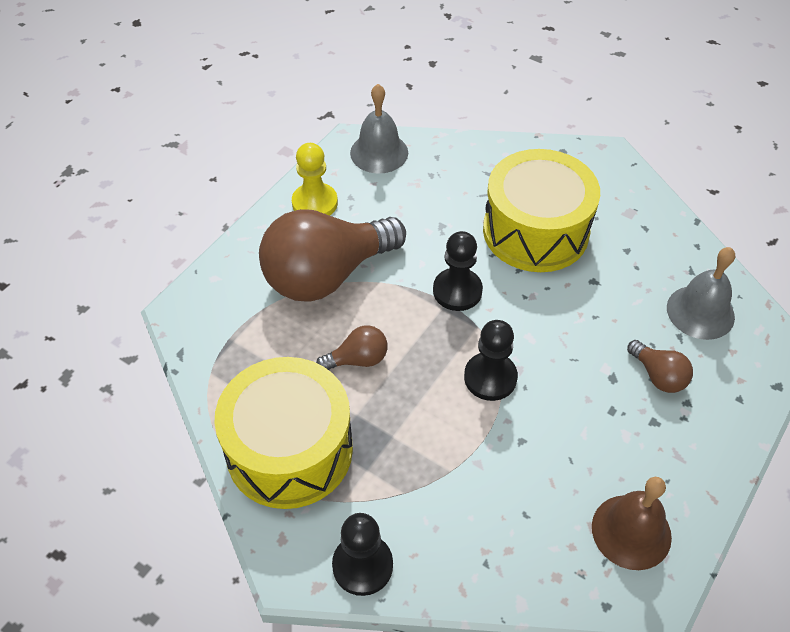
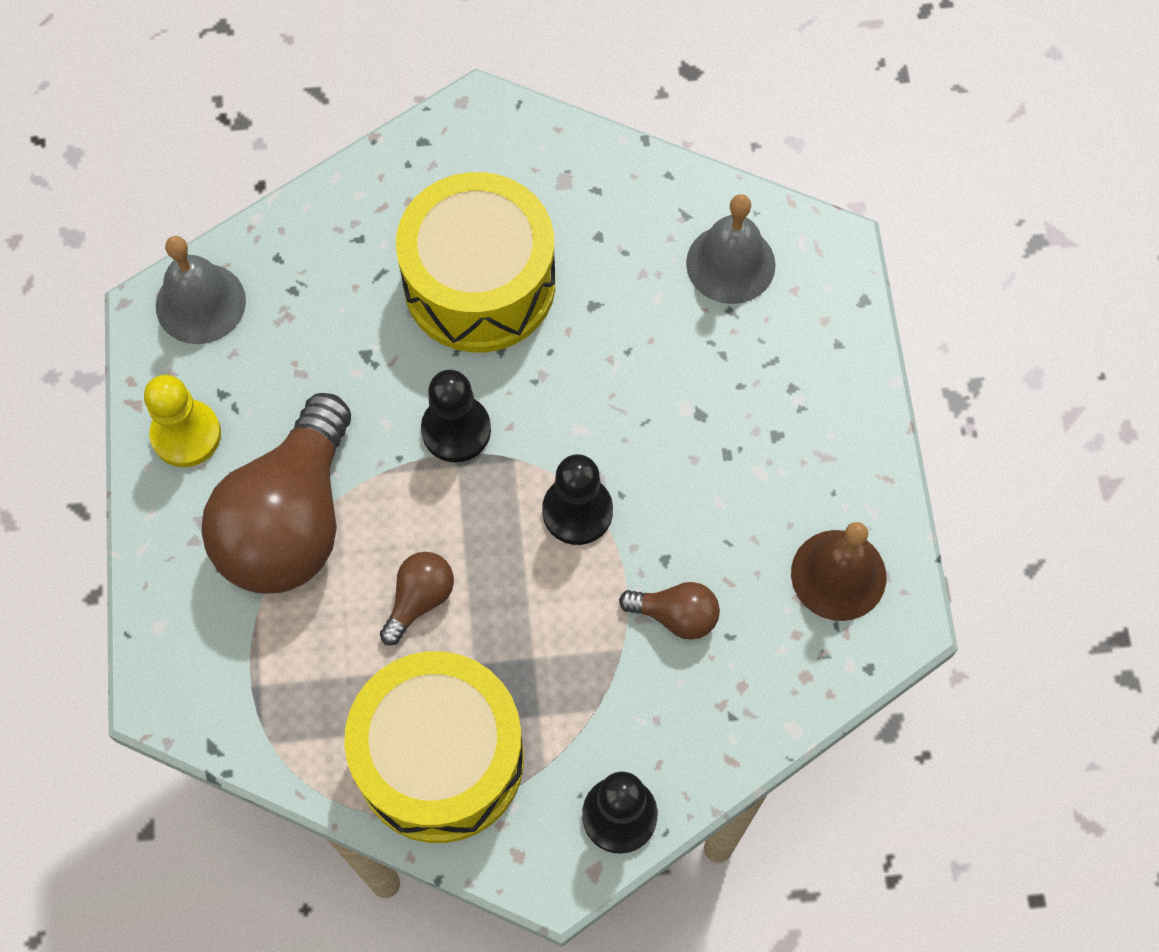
camera: 40 degrees left, 15 degrees up
(658, 376) = (743, 377): brown light bulb -> brown light bulb (675, 616)

